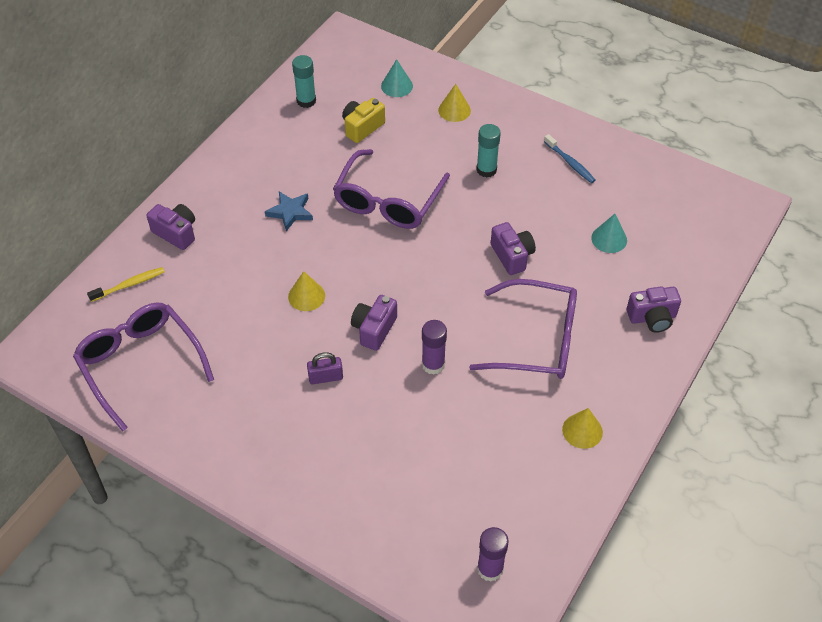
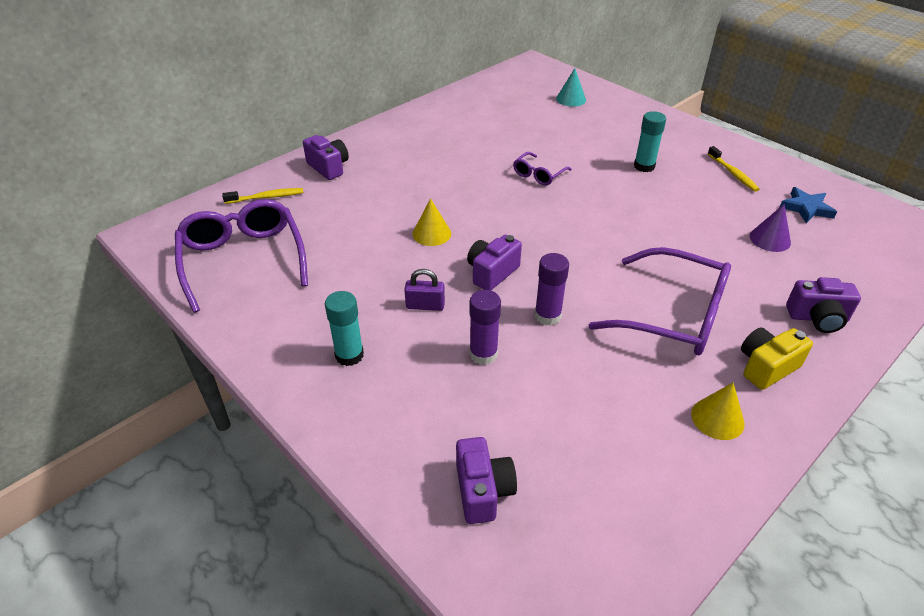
camera: 15 degrees right, 10 degrees down
(290, 212) = (441, 169): blue star -> blue star (806, 208)
(306, 101) = (485, 98): turquoise glue stick -> turquoise glue stick (349, 355)
(362, 127) = (530, 121): yellow camera -> yellow camera (766, 367)
(388, 201) = (538, 174): purple glasses -> purple glasses, size x0.48
(454, 110) = (621, 121): yellow cone -> none
(490, 569) = (564, 561): purple glue stick -> purple glue stick (483, 354)
(512, 256) = (658, 236): purple camera -> purple camera (483, 491)
(570, 163) = (733, 173): blue toothbrush -> yellow toothbrush
(609, 239) = (770, 239): turquoise cone -> purple cone

